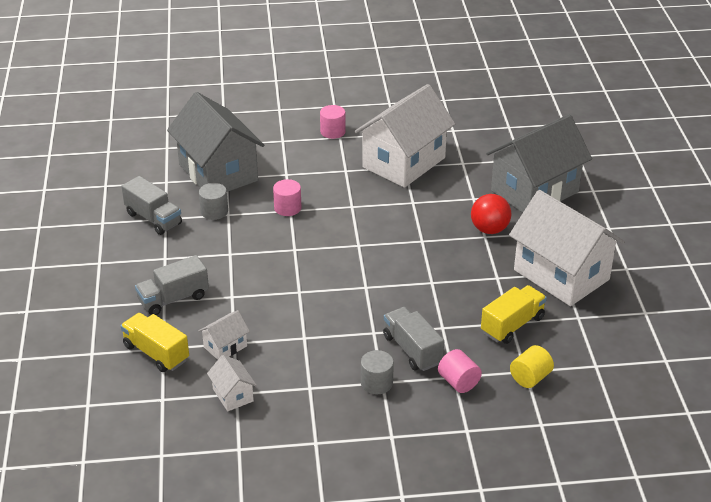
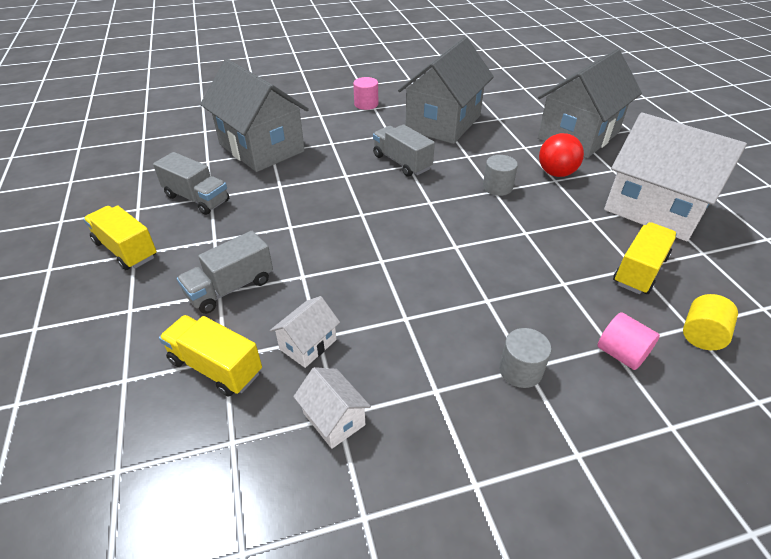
camera: 10 degrees left, 5 degrees up
(93, 258) = (126, 250): none -> yellow truck
(214, 211) = (264, 184): grey cylinder -> grey cylinder (497, 187)
(287, 208) = (342, 173): pink cylinder -> none
(403, 162) = (443, 123): white house -> grey house
(412, 350) = (543, 317): grey truck -> grey truck (402, 162)

